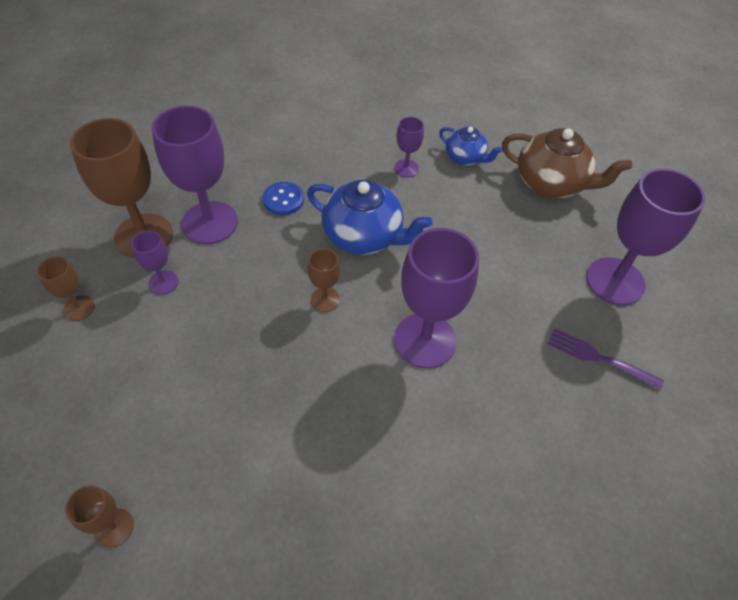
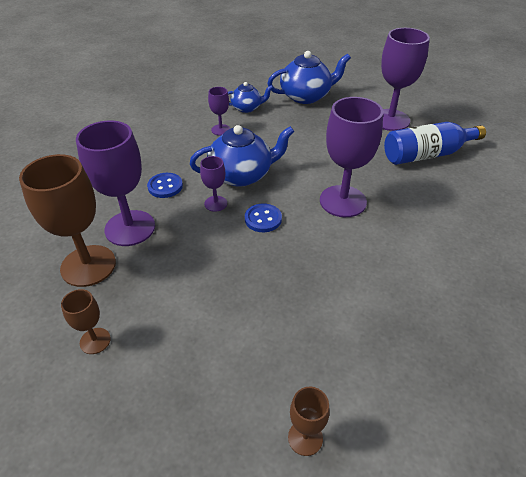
camera: 40 degrees left, 10 degrees down
(163, 282) = (142, 281): purple goblet -> purple goblet (215, 203)
(325, 299) = (263, 219): brown goblet -> blue button
(551, 183) = (306, 96): brown teapot -> blue teapot
(599, 358) = (427, 155): purple fork -> blue bottle

